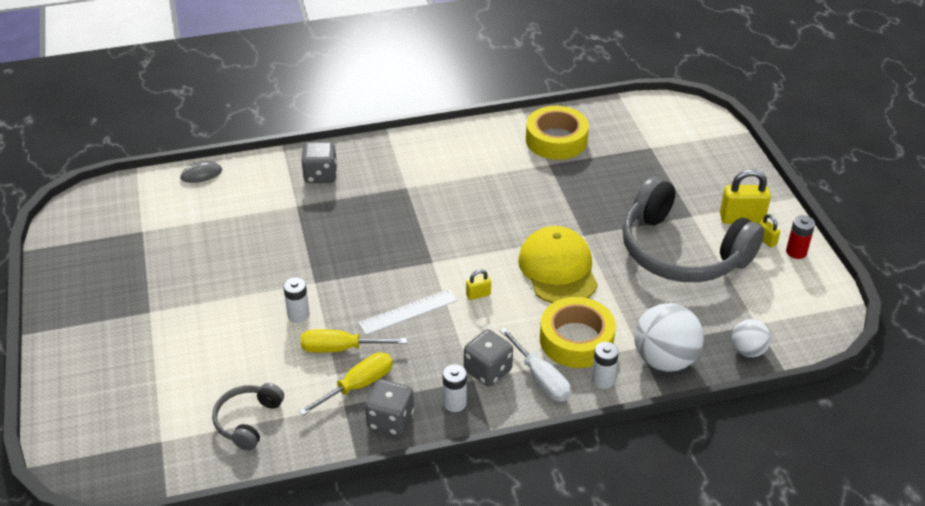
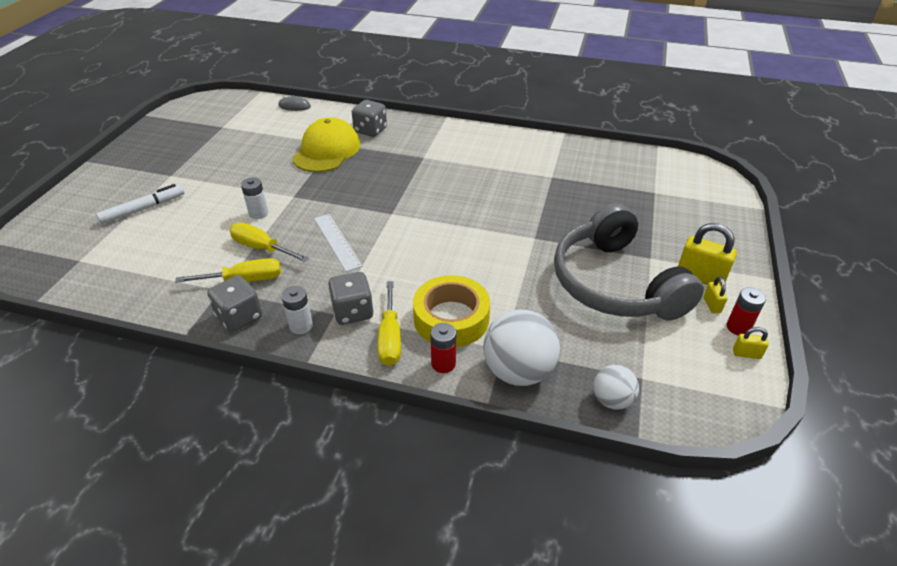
camera: 30 degrees right, 0 degrees up
(165, 360) = (143, 209): none -> white marker
(248, 421) = (145, 271): grey headphones -> none
(408, 312) = (337, 241): white ruler -> white ruler turned 60 degrees clockwise
(478, 295) = (403, 250): yellow padlock -> yellow padlock (746, 354)
(540, 378) = (390, 337): white screwdriver -> yellow screwdriver
(556, 140) = (573, 162): yellow tape -> none
(558, 269) = (487, 256): yellow cap -> yellow cap (327, 151)
(603, 380) = (443, 363): white battery -> red battery

